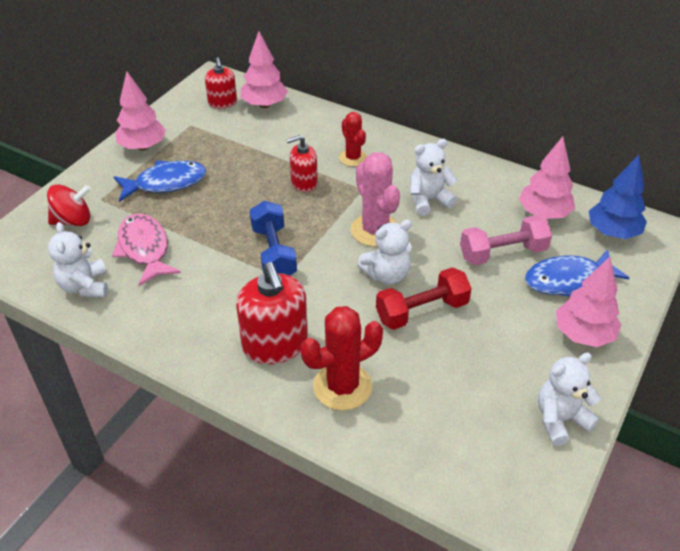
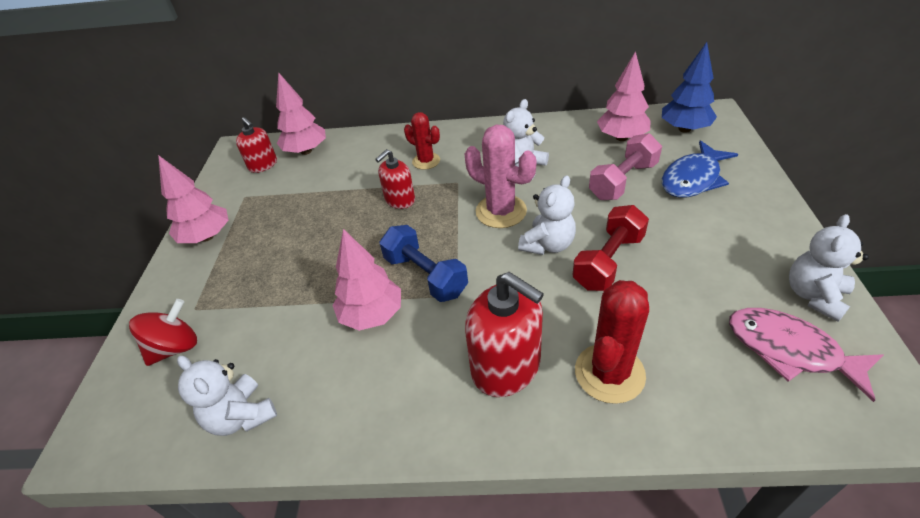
camera: 25 degrees left, 0 degrees up
(145, 249) = (284, 338): pink fish -> pink fish (790, 350)
(166, 183) = (258, 260): blue fish -> none
(583, 334) = (750, 215): pink tree -> pink tree (372, 315)

